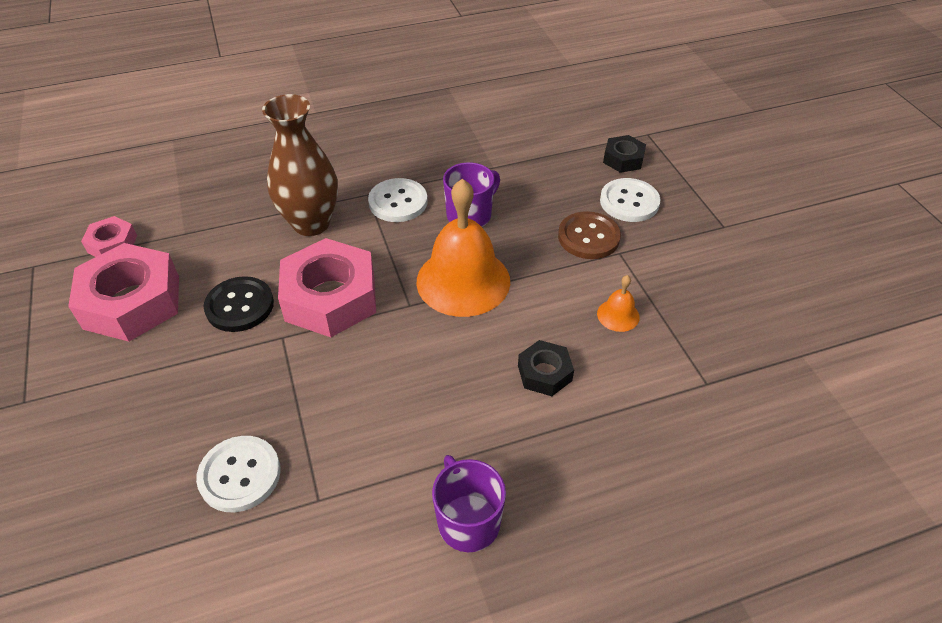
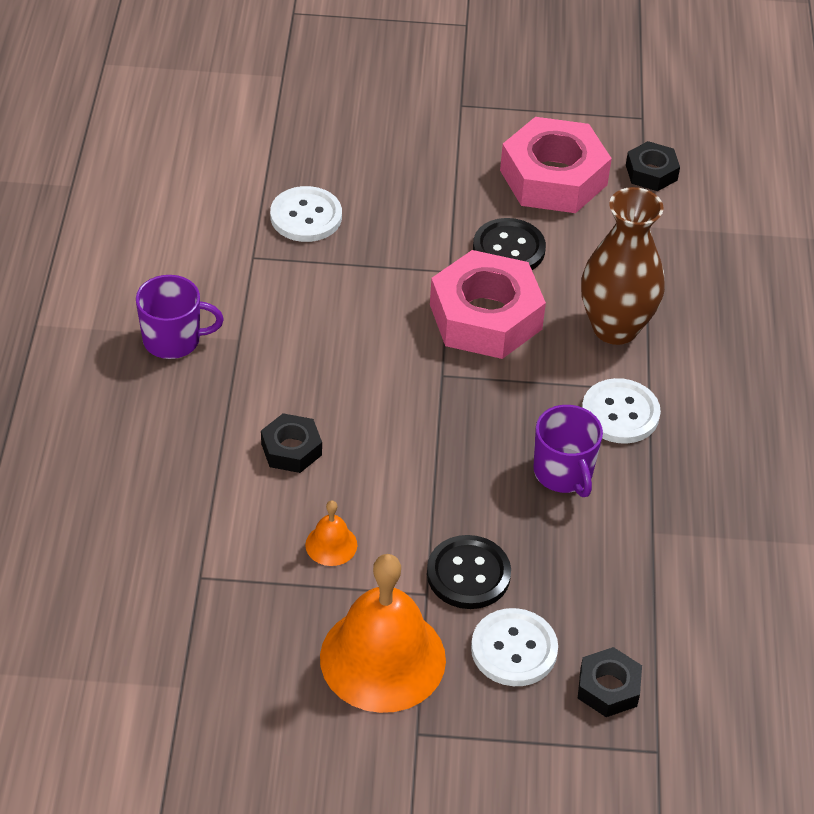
camera: 110 degrees right, 0 degrees up
(112, 244) = (651, 172): pink nut -> black nut
(463, 281) = (455, 429): orange bell -> orange bell (382, 658)
(588, 237) = (468, 574): brown button -> black button

